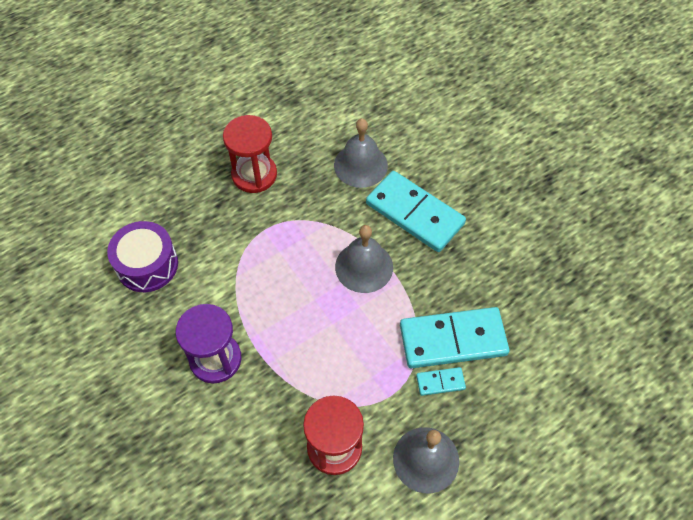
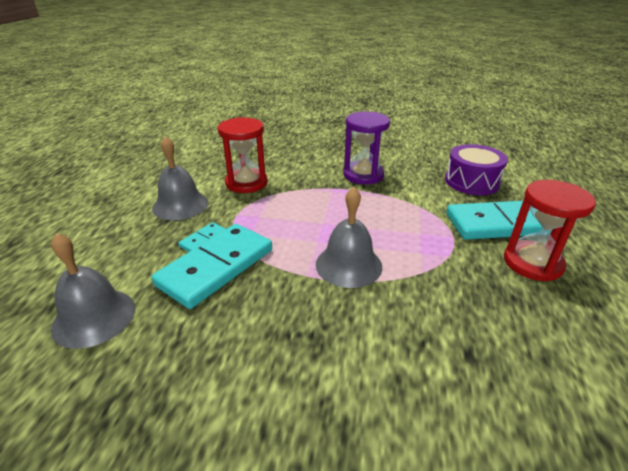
camera: 135 degrees right, 25 degrees down
(360, 165) = (485, 344): grey bell -> grey bell (94, 317)
(415, 213) = (366, 340): turquoise domino -> turquoise domino (499, 224)

